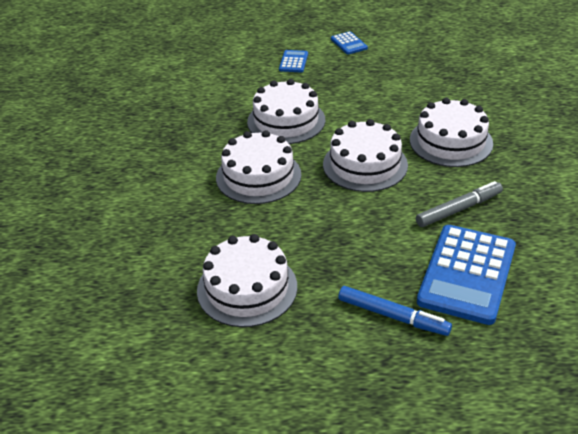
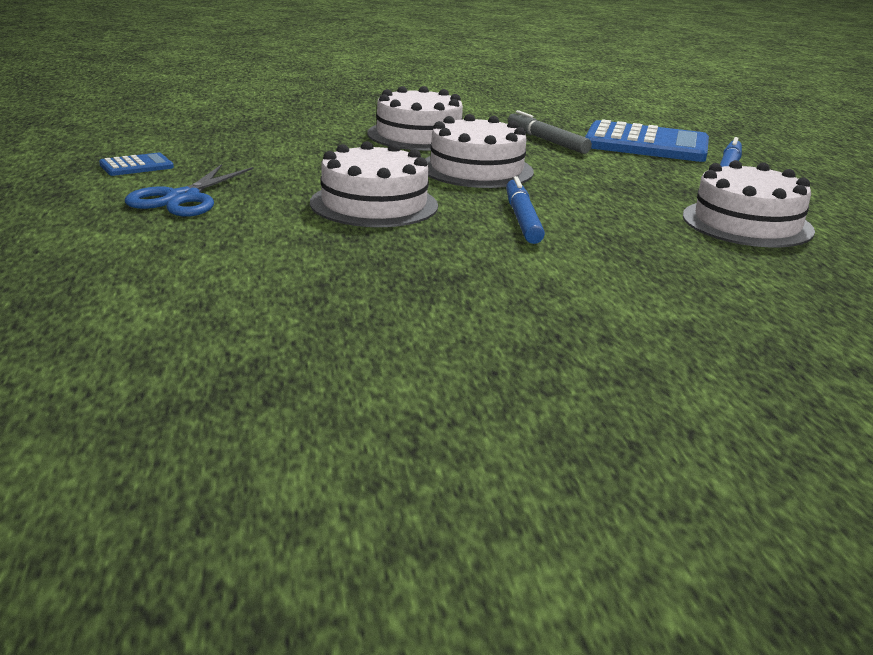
camera: 100 degrees left, 15 degrees down
(258, 176) = (522, 219): white cake -> blue marker
(293, 62) = (183, 198): blue calculator -> blue scissors

